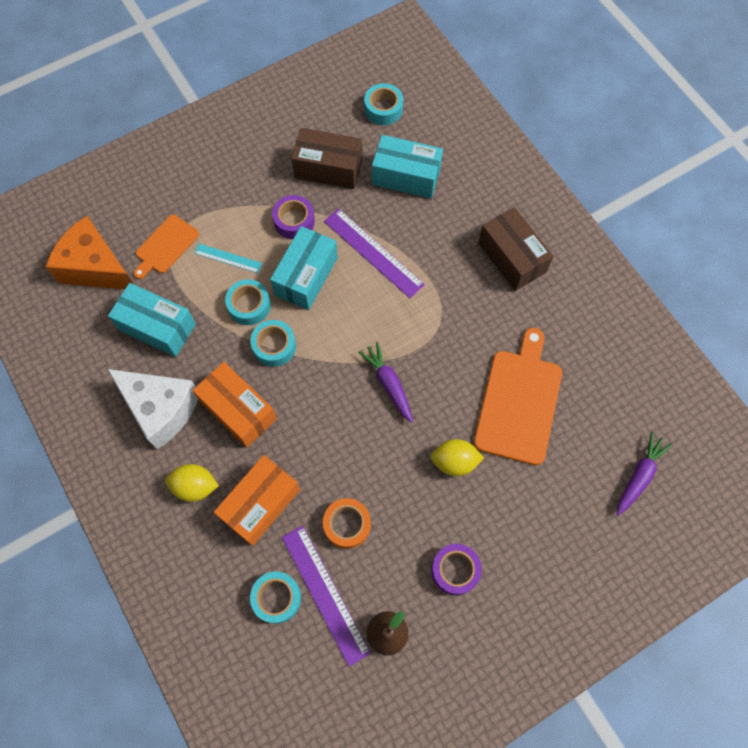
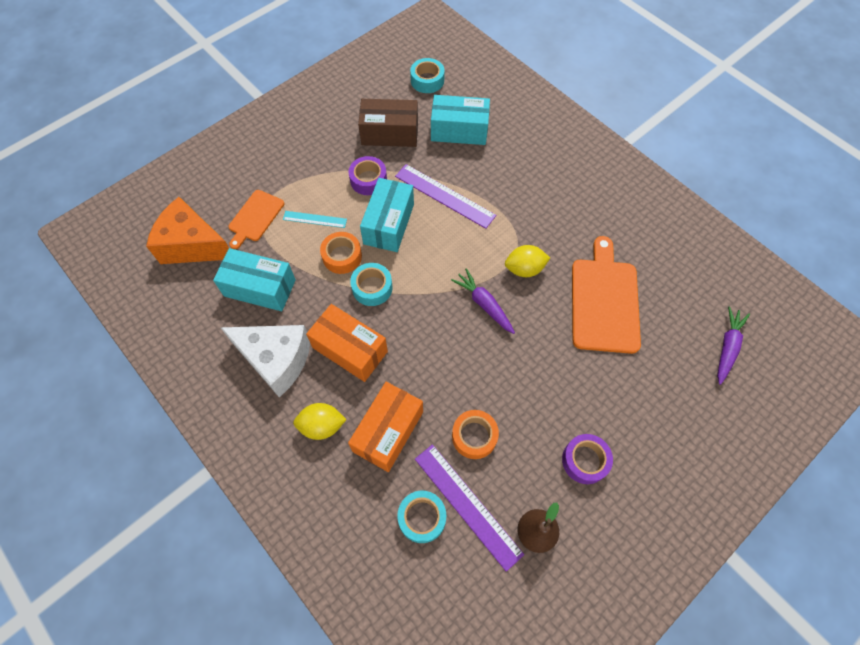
camera: 10 degrees left, 5 degrees down
(249, 305) = (342, 256): turquoise tape -> orange tape
(454, 462) = (560, 362): yellow lemon -> yellow lemon (524, 269)
(512, 257) = (566, 182): brown box -> none

